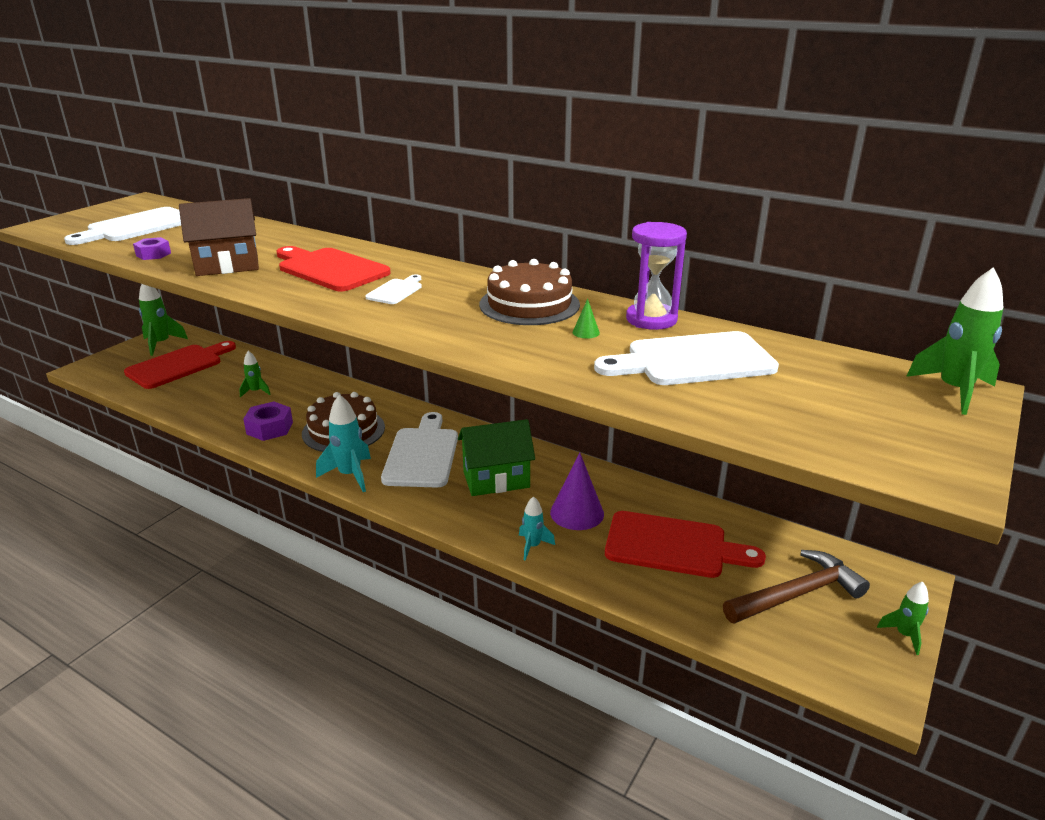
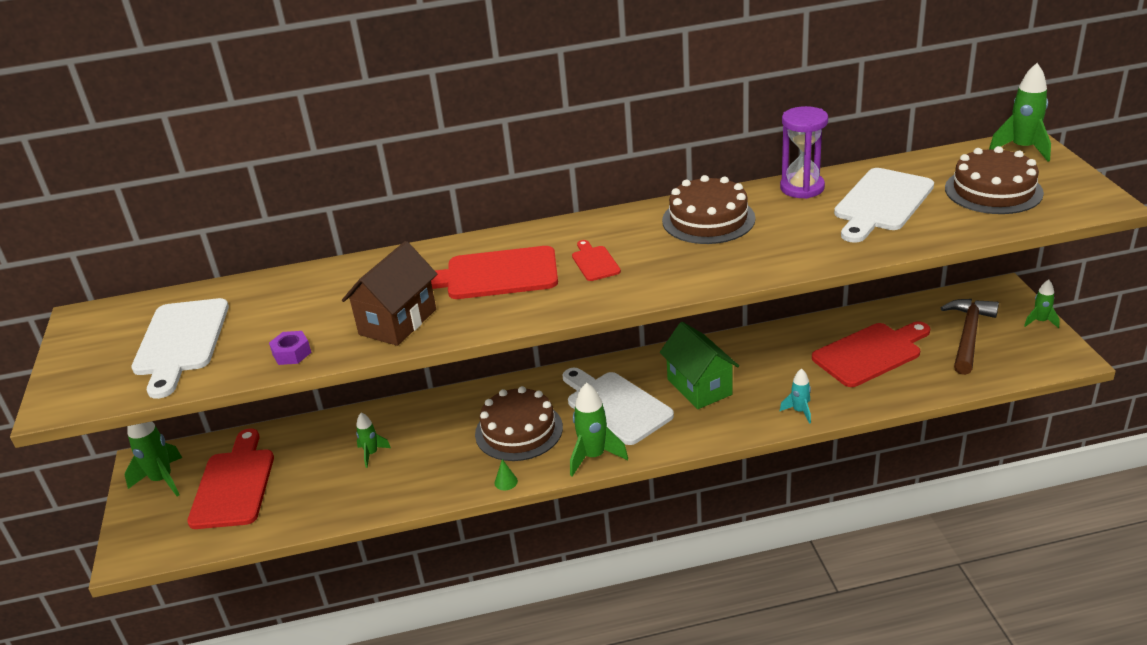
camera: 40 degrees left, 5 degrees up
(270, 428) = (453, 471): purple nut -> none
(350, 475) = (594, 456): turquoise rocket -> green rocket
(396, 291) = (594, 262): white cutting board -> red cutting board
(496, 480) = (699, 387): green house -> green house turned 60 degrees counterclockwise
(577, 513) = (786, 372): purple cone -> none
(586, 332) = (787, 219): green cone -> green cone (506, 482)
(832, 405) = (993, 190): none -> brown cake

